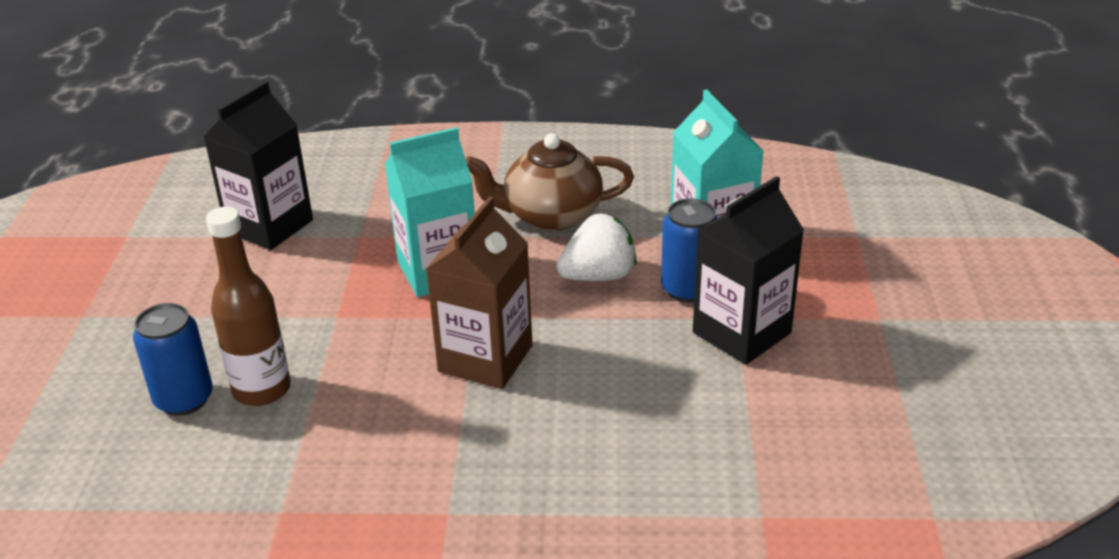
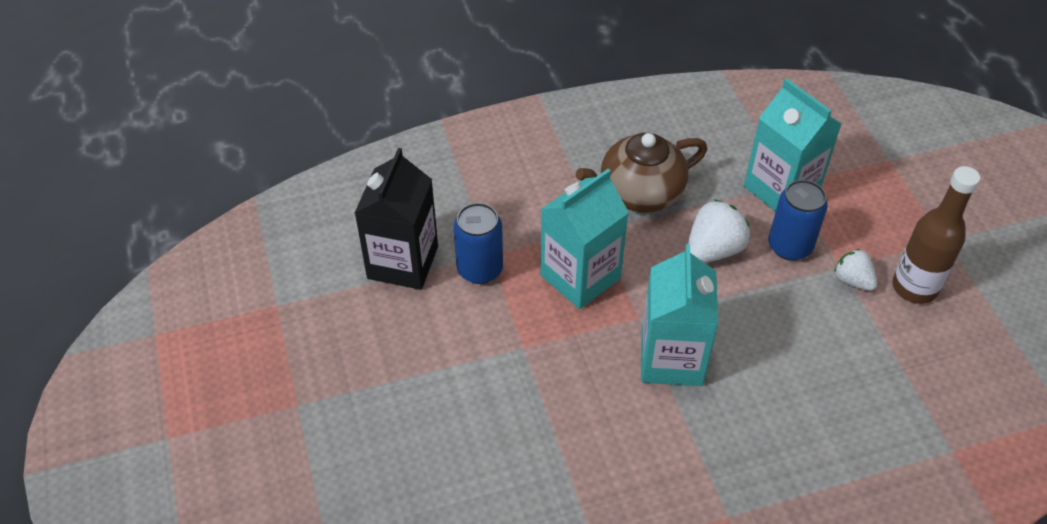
camera: 20 degrees left, 15 degrees up
(184, 399) = (448, 468): blue can -> blue can (480, 269)
(262, 389) = (508, 440): brown bottle -> brown bottle (914, 287)
(485, 358) = (671, 358): brown carton -> turquoise carton
(741, 333) = (852, 280): black carton -> white strawberry

